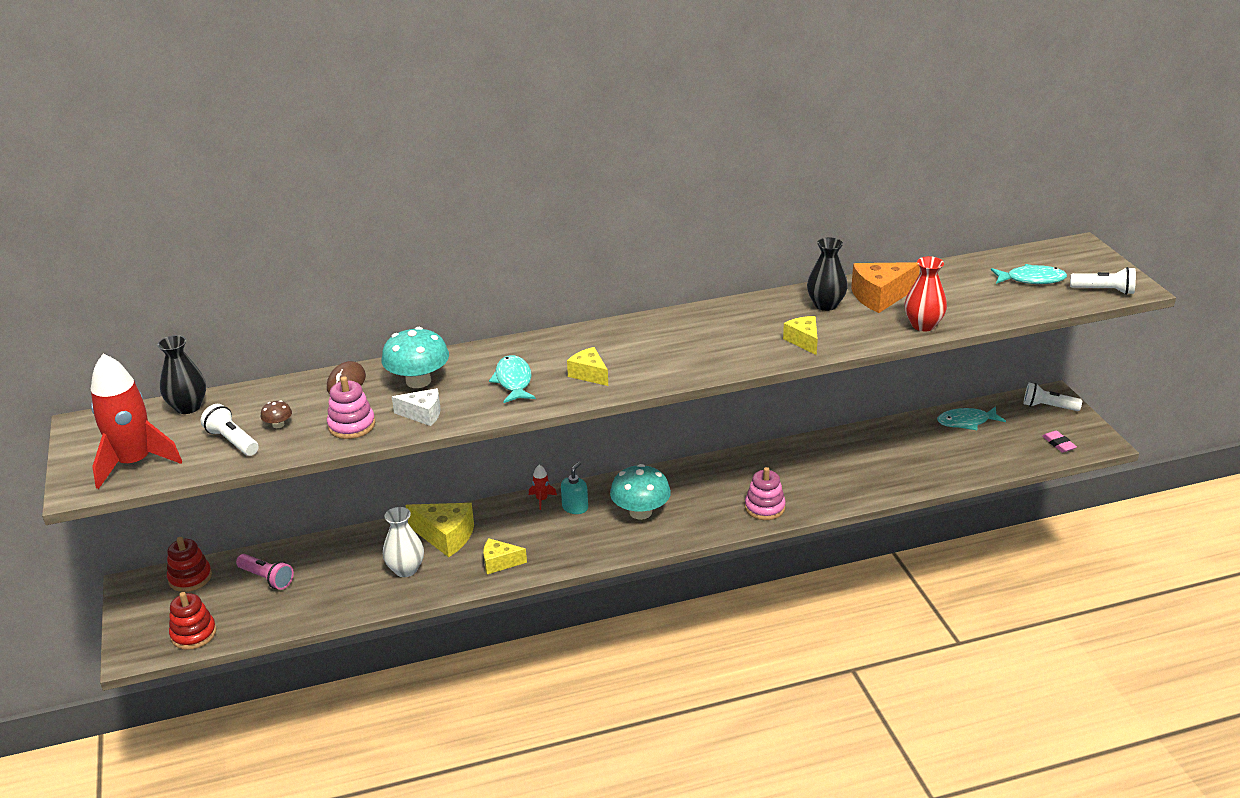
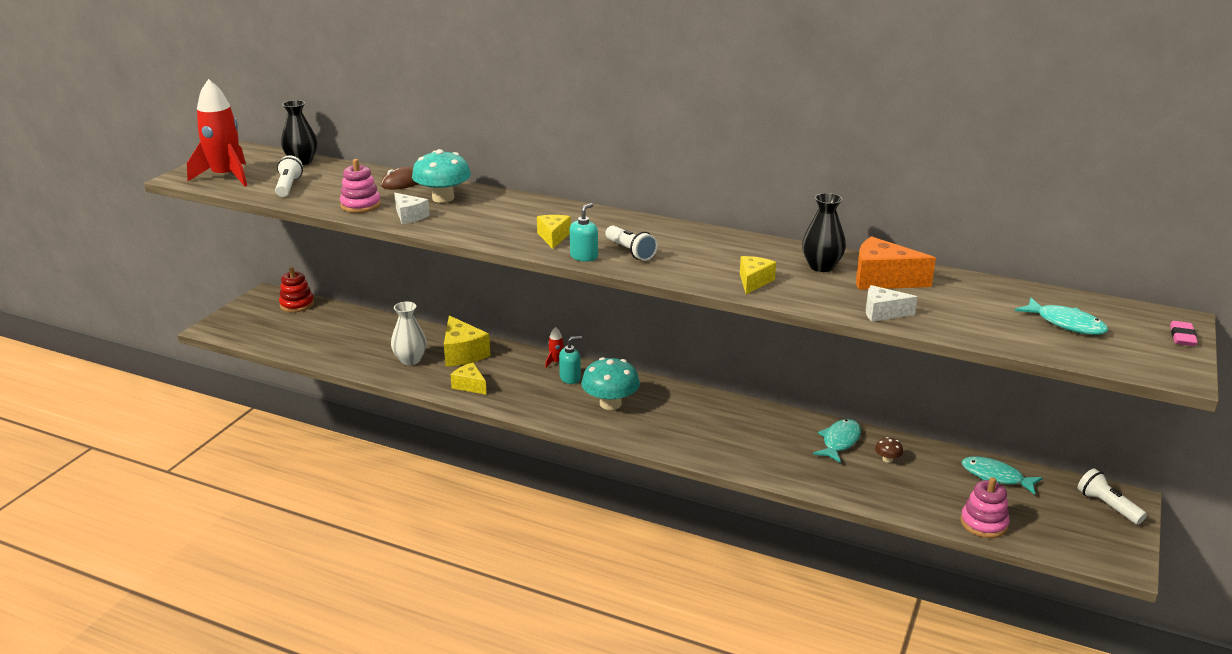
camera: 40 degrees right, 5 degrees down
(193, 634) = (253, 334): red stacking toy -> none
(267, 578) = (332, 325): pink flashlight -> none
(278, 425) = (326, 188): brown mushroom -> brown mushroom (887, 459)
(513, 381) = (498, 221): turquoise fish -> turquoise fish (839, 441)
(645, 380) = (584, 256): none -> turquoise soap dispenser
(764, 507) = (708, 448): pink stacking toy -> pink stacking toy (983, 523)
(923, 325) = (883, 313): red vase -> white cheese
(1058, 444) = (1070, 540): pink eraser -> pink eraser (1182, 337)
(1104, 291) = (1134, 362): white flashlight -> white flashlight (630, 252)

